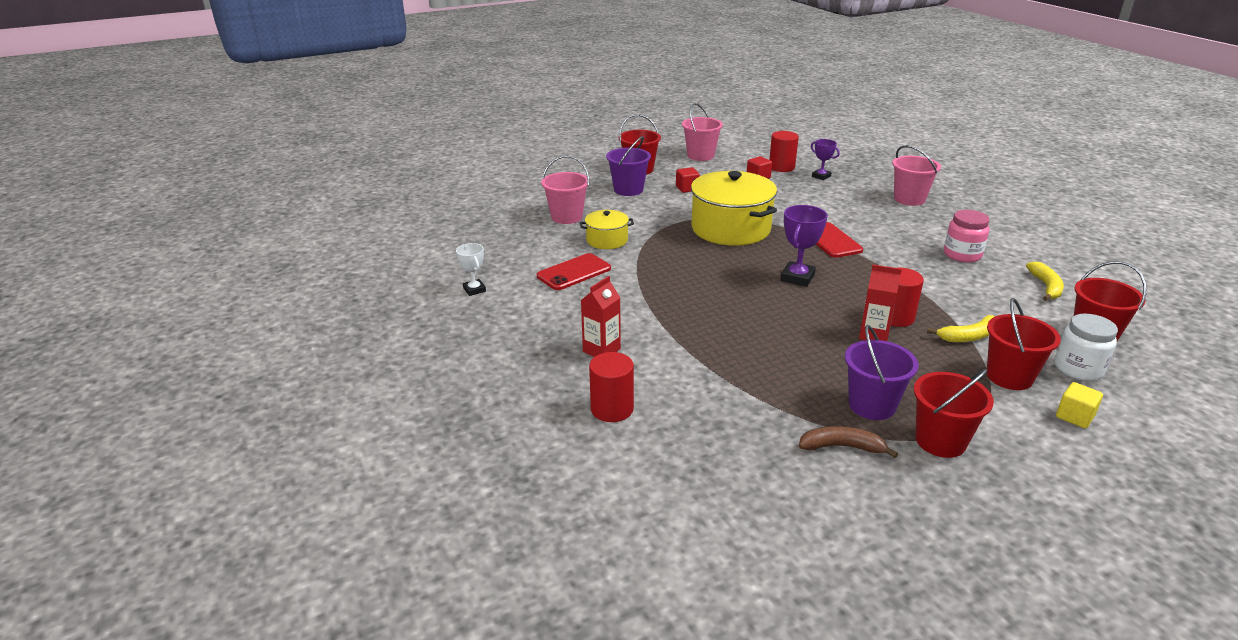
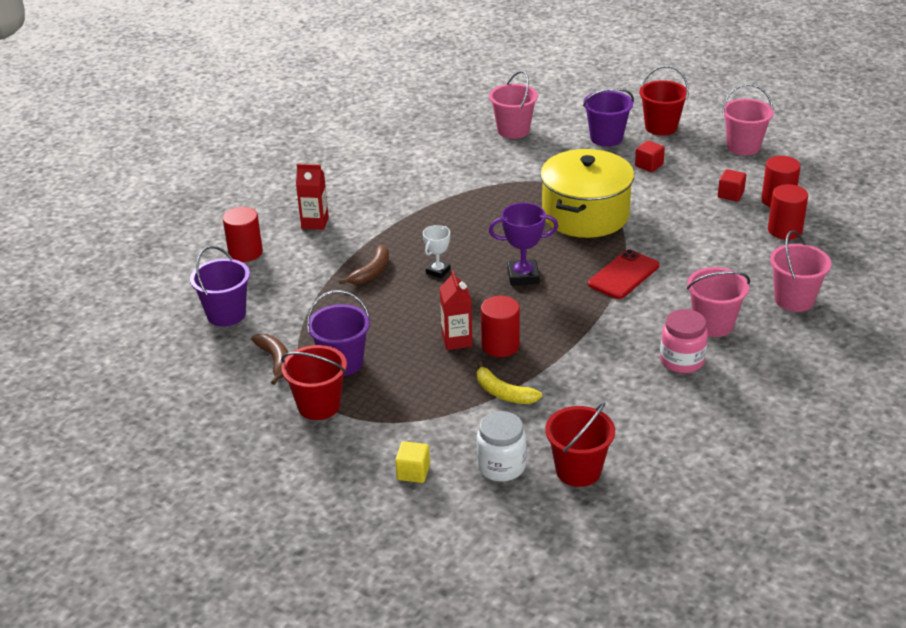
camera: 60 degrees right, 5 degrees up
(474, 290) = (350, 141): white trophy -> white trophy (438, 271)
(574, 272) = (419, 170): red phone -> none
(607, 240) = (491, 164): yellow pot -> none
(724, 344) = (371, 272): none -> brown banana
(725, 456) = (226, 314): none -> purple bucket
(821, 176) = (785, 230): purple trophy -> red cylinder
(921, 231) = (713, 324): none -> pink bucket
(1009, 377) = (450, 427): red bucket -> none
(1046, 287) = (662, 427): yellow banana -> none

